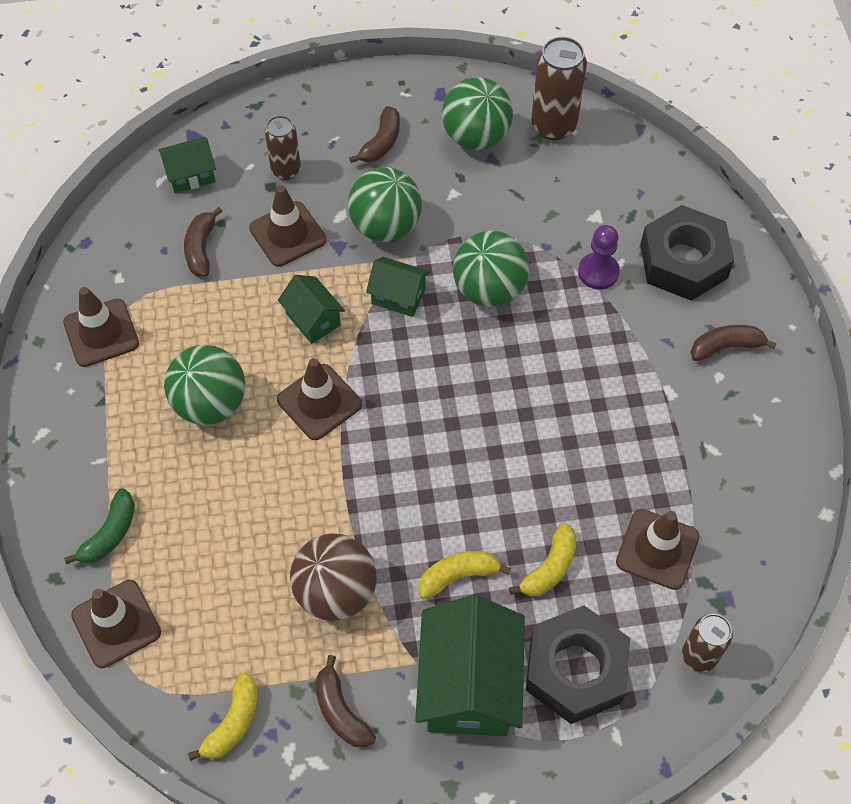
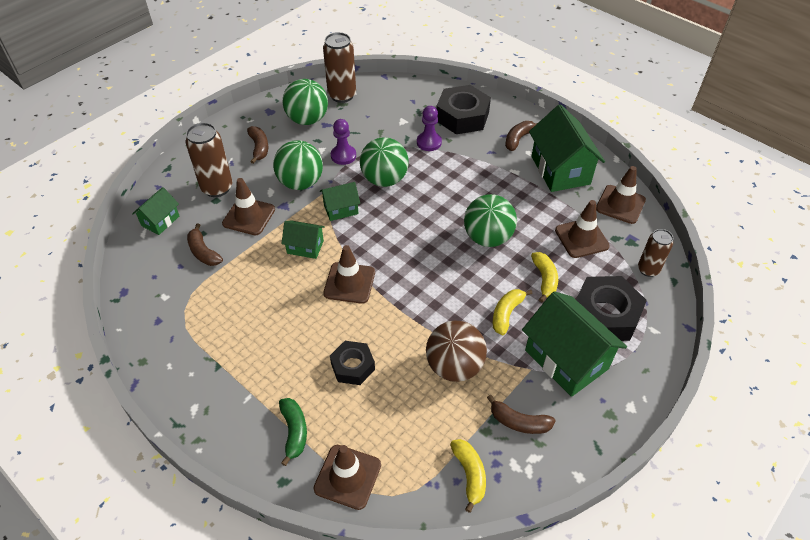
camera: 40 degrees left, 10 degrees down
(101, 333) = (181, 331): brown traffic cone -> brown traffic cone (620, 204)
(210, 404) = (287, 323): green ball -> green ball (487, 238)
(230, 507) = (352, 366): none -> black nut
(286, 170) = (217, 188): brown can -> brown can, size x1.57
(471, 221) = (343, 156): none -> purple pawn
(735, 433) = (560, 170): none -> green house

